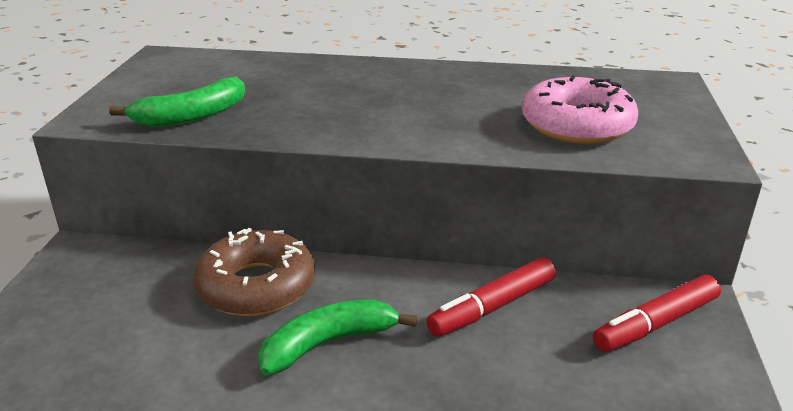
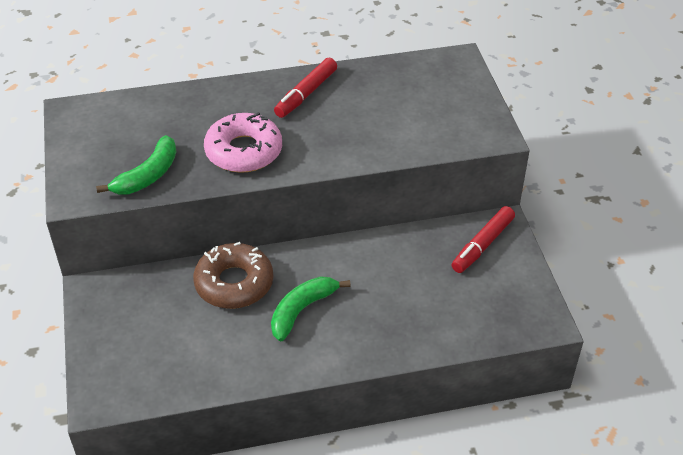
camera: 20 degrees left, 15 degrees up
(492, 307) = (386, 259): red marker -> red marker (306, 94)
(577, 125) = (410, 122): pink donut -> pink donut (244, 151)

